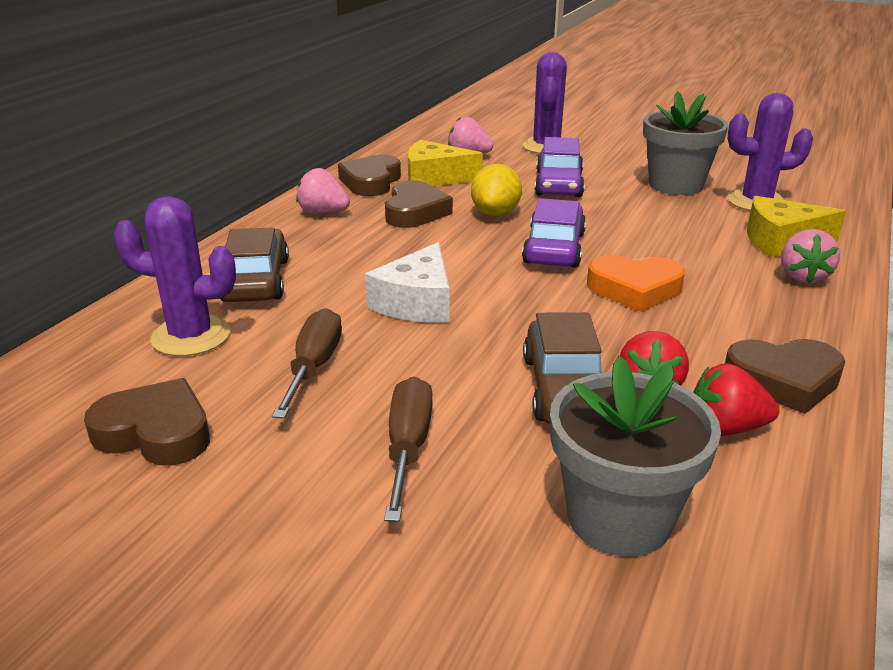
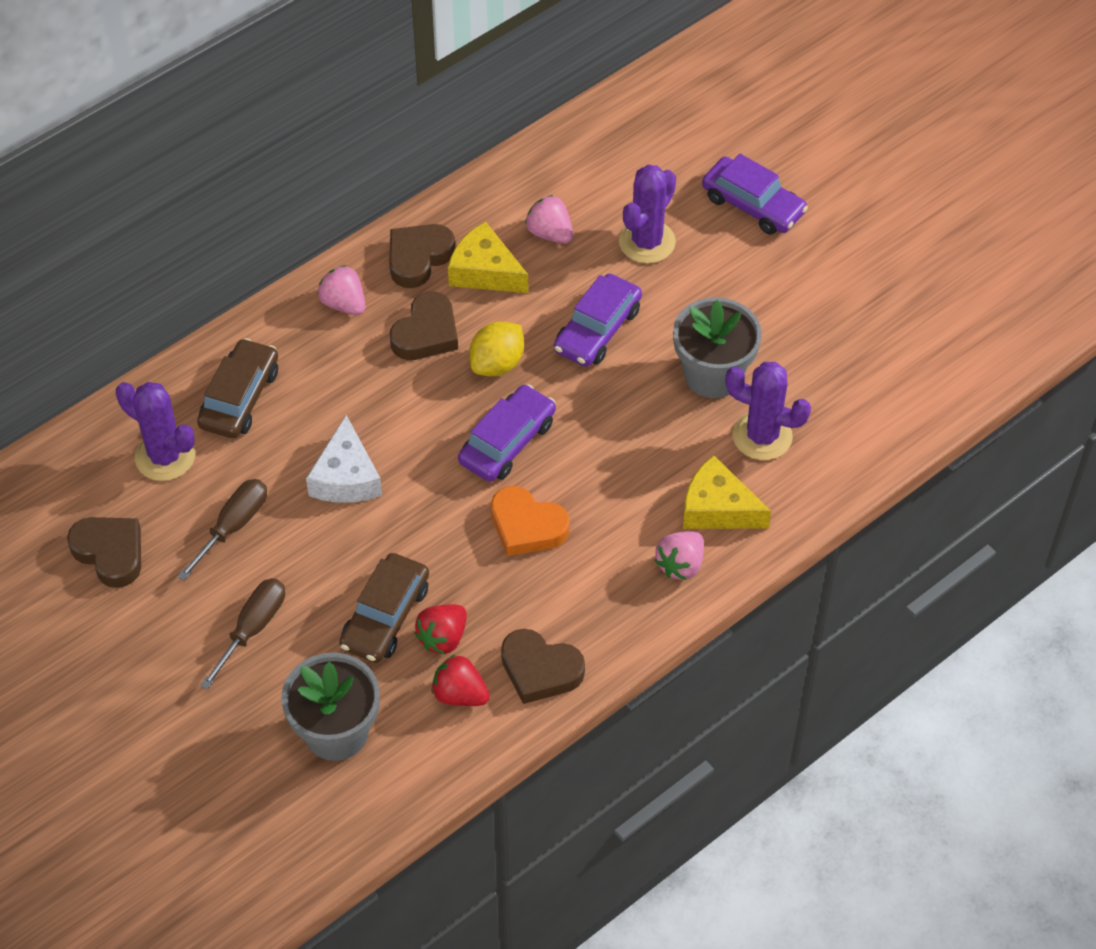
camera: 25 degrees right, 25 degrees up
(417, 302) = (346, 477): white cheese -> white cheese turned 45 degrees counterclockwise
(600, 124) = (753, 205): none -> purple car

